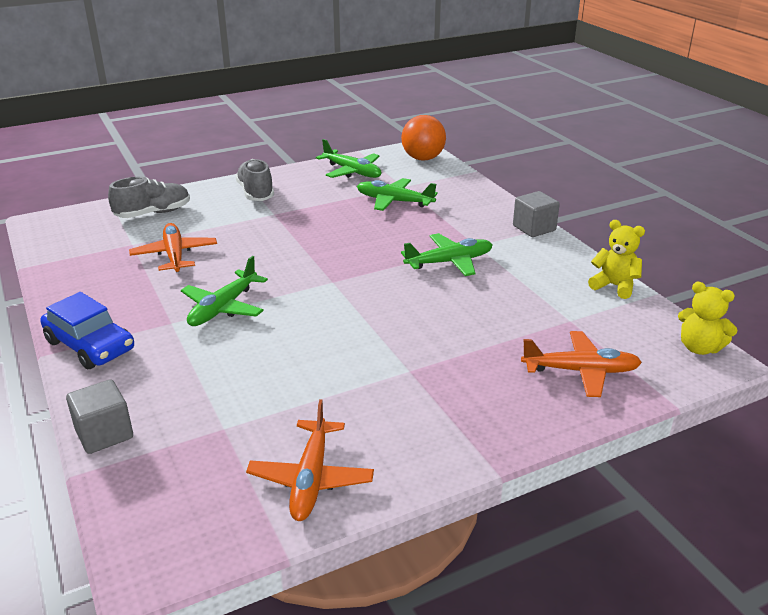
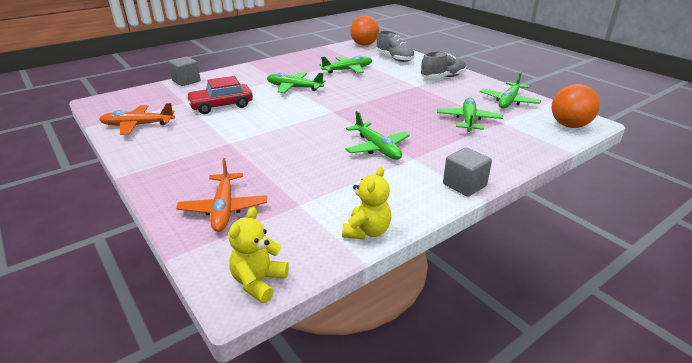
camera: 80 degrees right, 0 degrees up
(58, 229) = (364, 45): none -> orange ball
(90, 345) = (255, 68): blue car -> none
(174, 255) = (347, 70): orange plane -> green plane
(263, 382) = (221, 106): none -> red car

